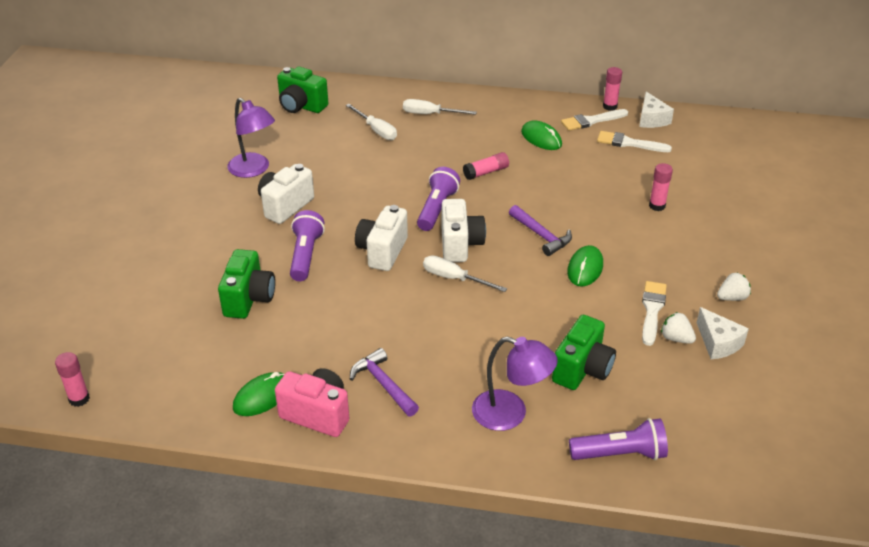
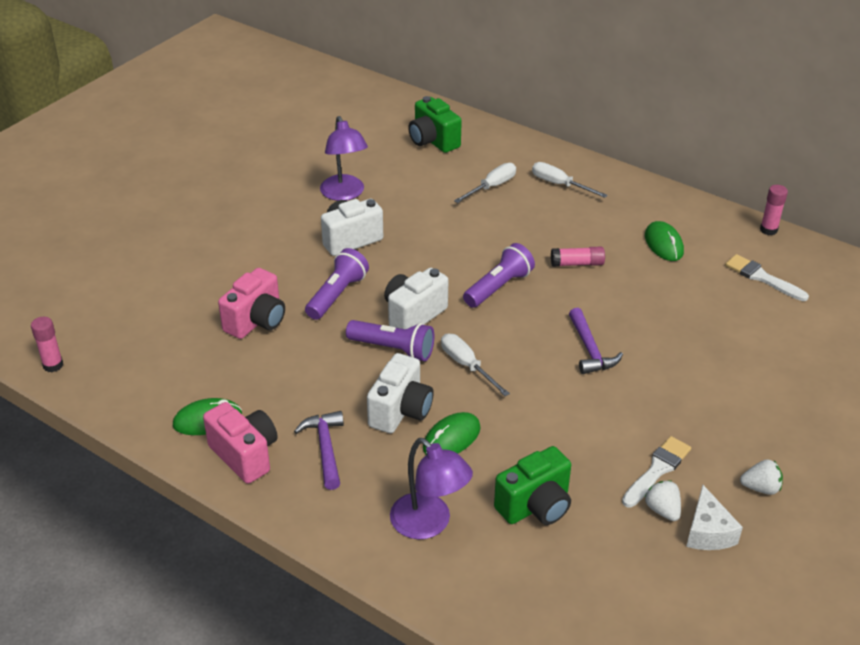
camera: 25 degrees right, 0 degrees up
(249, 299) = (256, 321): green camera -> pink camera
(376, 130) = (492, 187): white screwdriver -> white screwdriver turned 120 degrees counterclockwise
(460, 245) = (497, 332): white camera -> white camera (400, 411)
(585, 268) = (613, 400): green mouse -> green mouse (451, 438)
(591, 121) = (735, 240): white brush -> none
(620, 454) = (514, 608): purple flashlight -> purple flashlight (393, 349)
(651, 119) = (808, 258): white cheese -> none
(657, 206) = (745, 357): pink glue stick -> none

